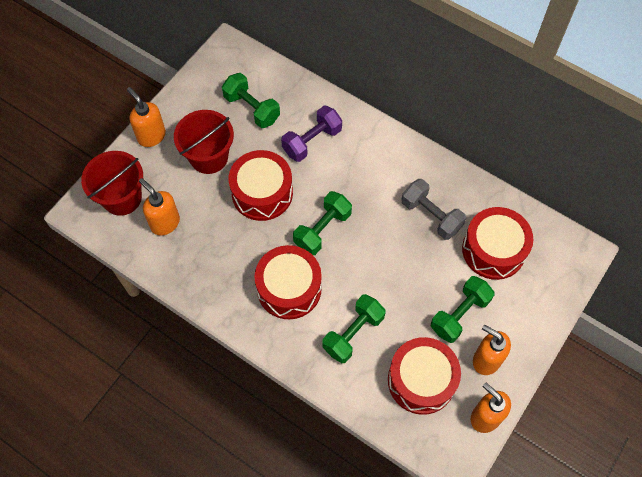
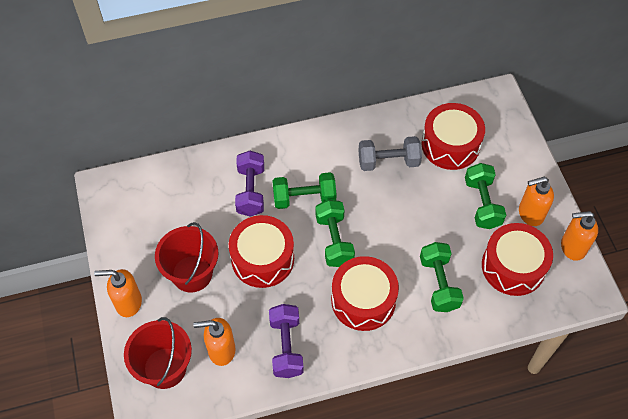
camera: 50 degrees left, 5 degrees down
(204, 263) = (286, 346): none -> purple dumbbell
(252, 108) = (179, 210): green dumbbell -> green dumbbell (304, 198)

